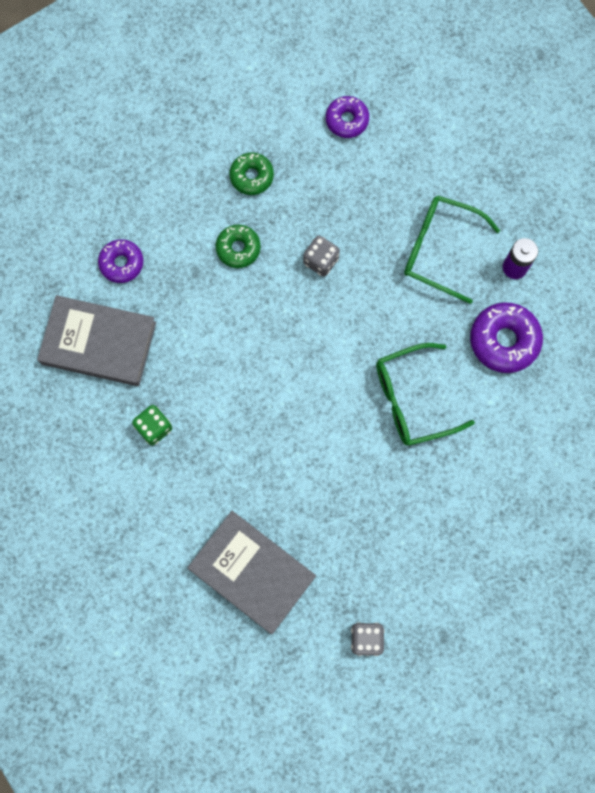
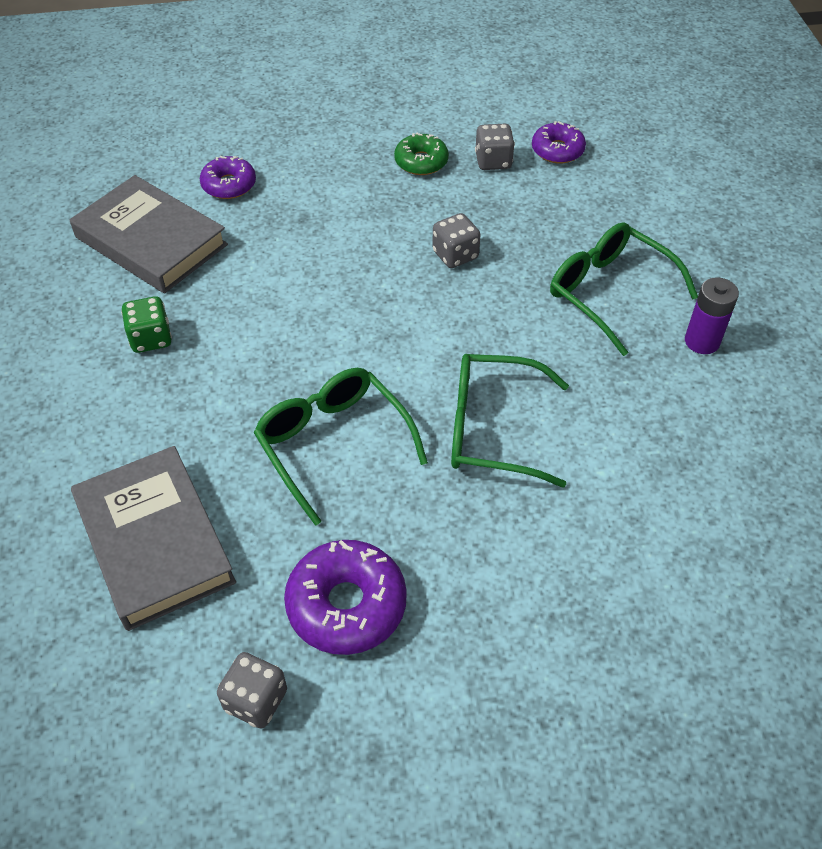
camera: 25 degrees right, 25 degrees down
(238, 248) = (365, 214): green donut -> none
(304, 153) = (493, 161): none -> grey dice
(319, 455) = (333, 443): none -> green glasses
(504, 340) = (652, 411): purple donut -> purple donut (346, 605)

